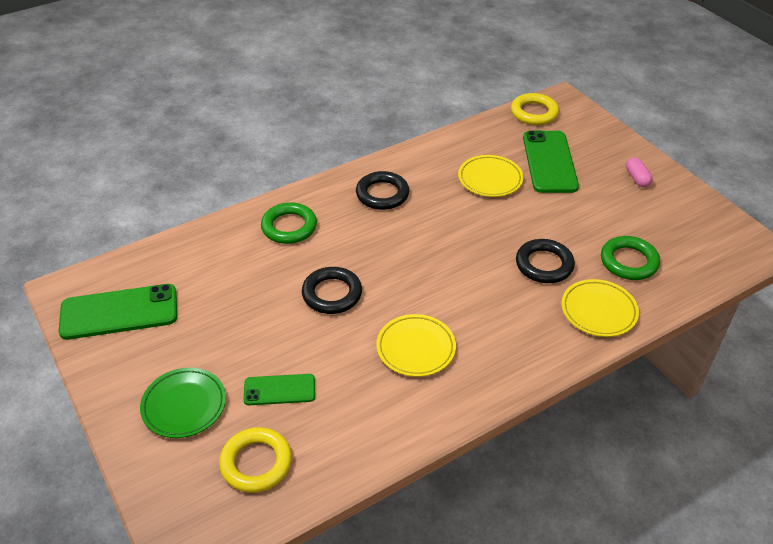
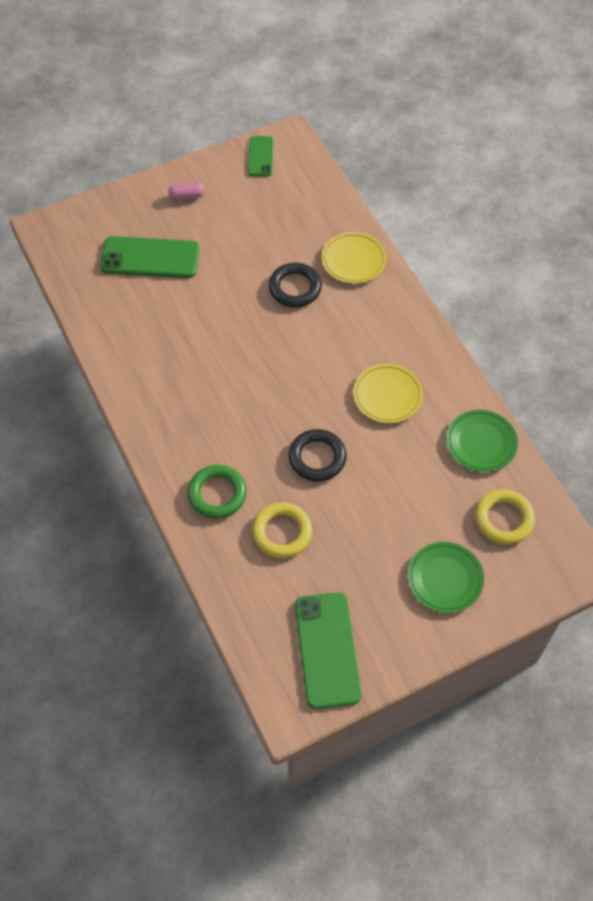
camera: 85 degrees left, 15 degrees up
(279, 390) = (429, 502): green phone -> green phone (260, 156)
(360, 439) = (481, 443): none -> green plate
(382, 194) = (177, 406): black ring -> none
(490, 179) = (169, 311): yellow plate -> none
(534, 113) = (64, 256): yellow ring -> yellow ring (282, 532)
(629, 261) = (297, 227): green ring -> none

